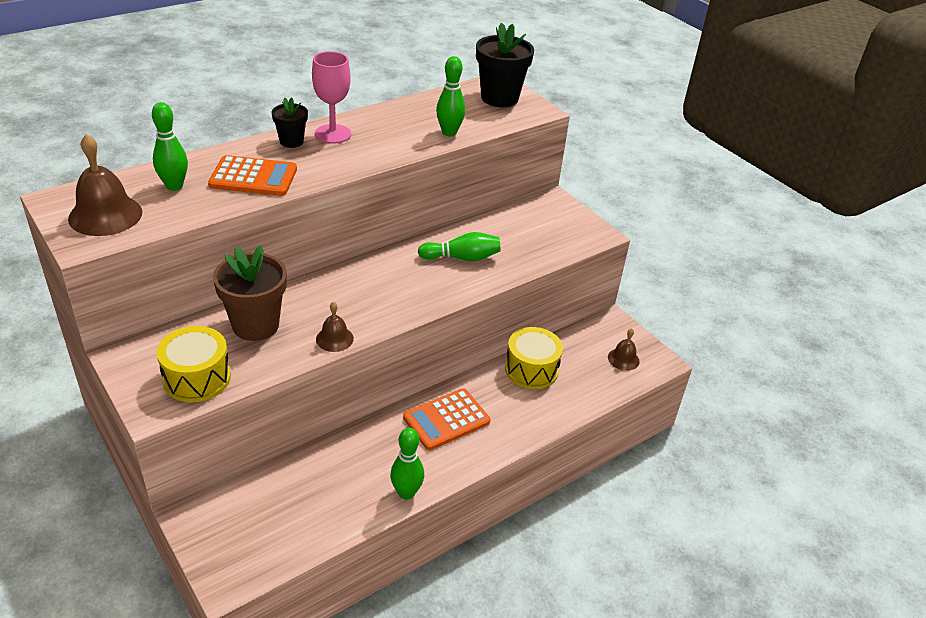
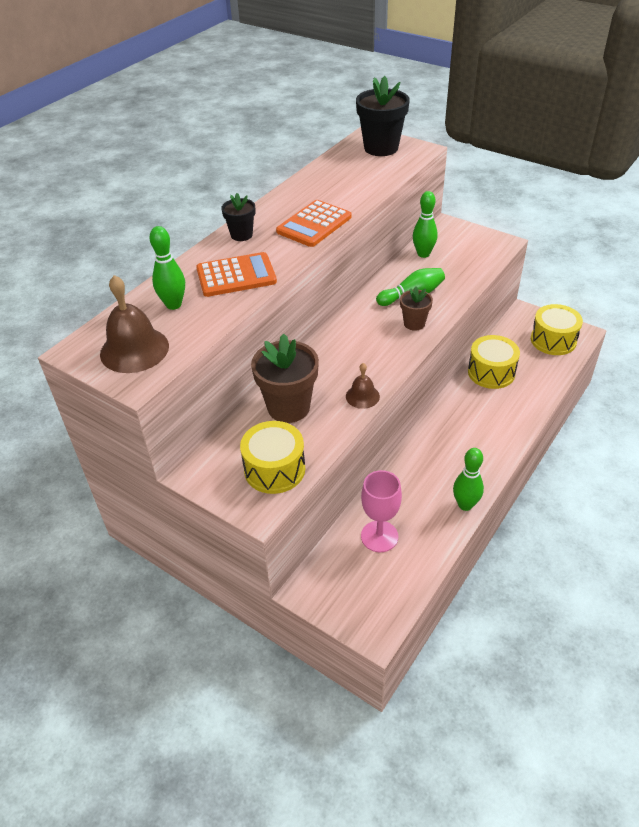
camera: 15 degrees left, 5 degrees up
(333, 134) = (271, 218): pink goblet -> pink goblet (379, 536)
(442, 286) = (414, 323): none -> brown flower pot
(446, 420) = (455, 435): orange calculator -> orange calculator (314, 224)
(449, 132) = (365, 188): green bowling pin -> green bowling pin (423, 254)
(623, 359) = (553, 340): brown bell -> yellow drum

